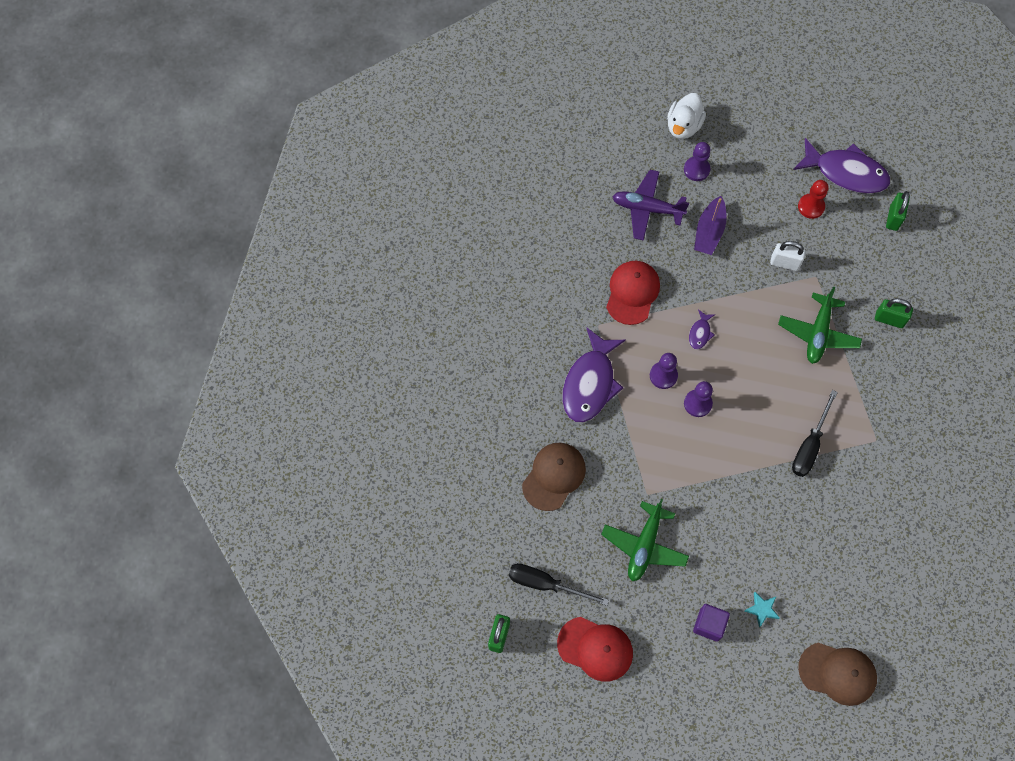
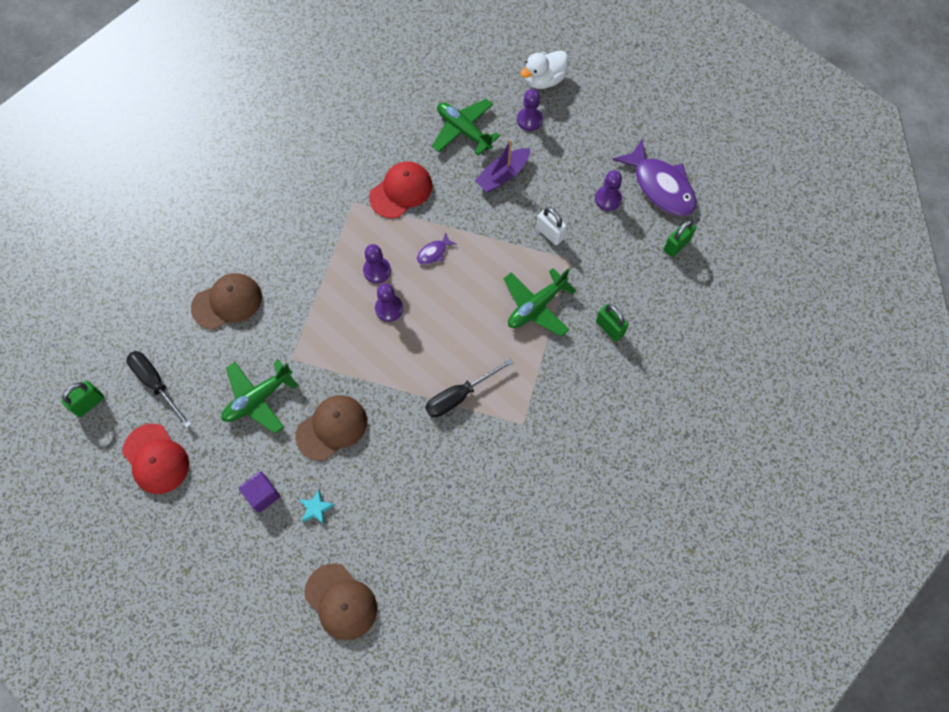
camera: 30 degrees right, 0 degrees up
(590, 383) = (312, 244): purple fish -> none
(647, 209) = (463, 130): purple plane -> green plane
(725, 534) = (332, 428): none -> brown cap
(811, 207) = (608, 199): red pawn -> purple pawn

